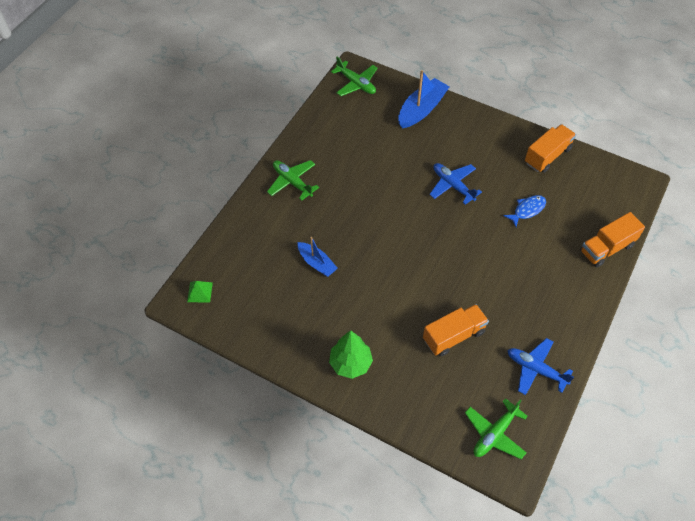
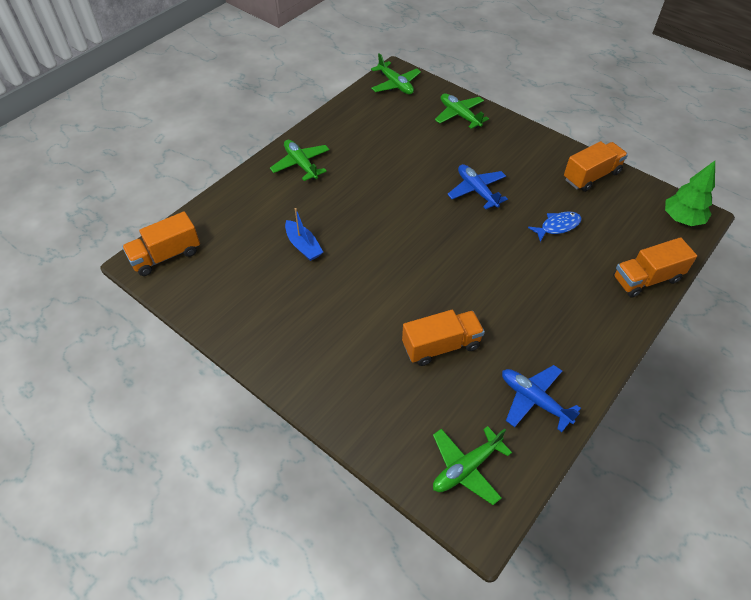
camera: 10 degrees right, 5 degrees down
(200, 292) = (166, 256): green pyramid -> orange truck
(350, 363) = (311, 356): green tree -> green tree (682, 219)
(422, 109) = (459, 115): blue boat -> green plane

